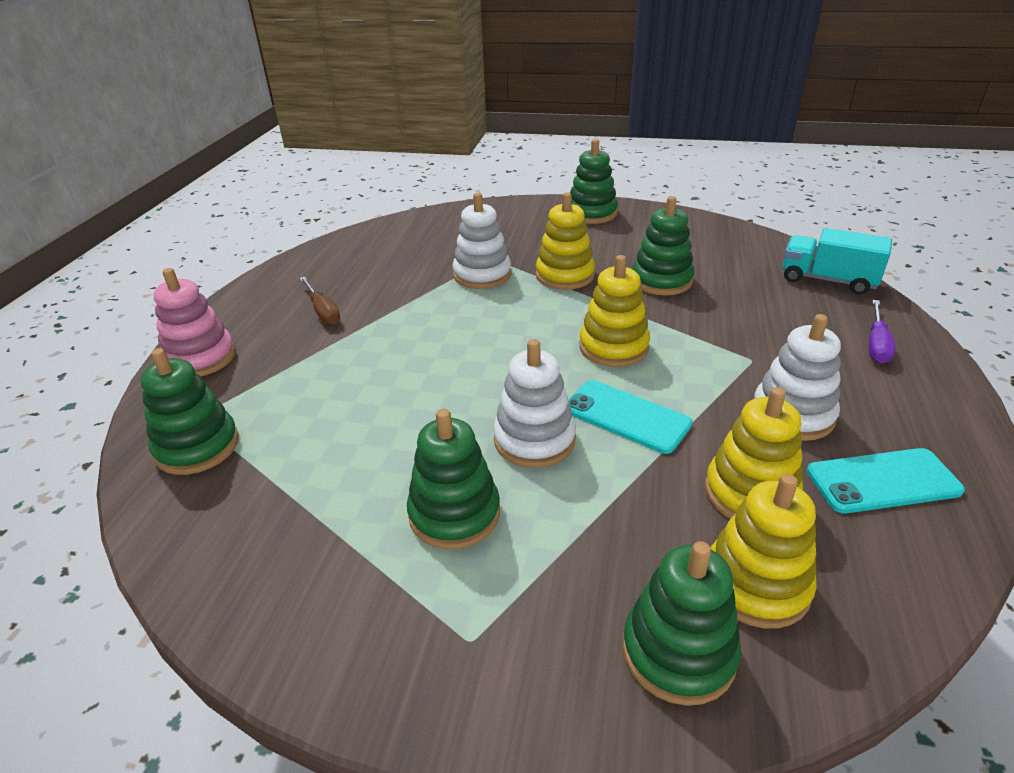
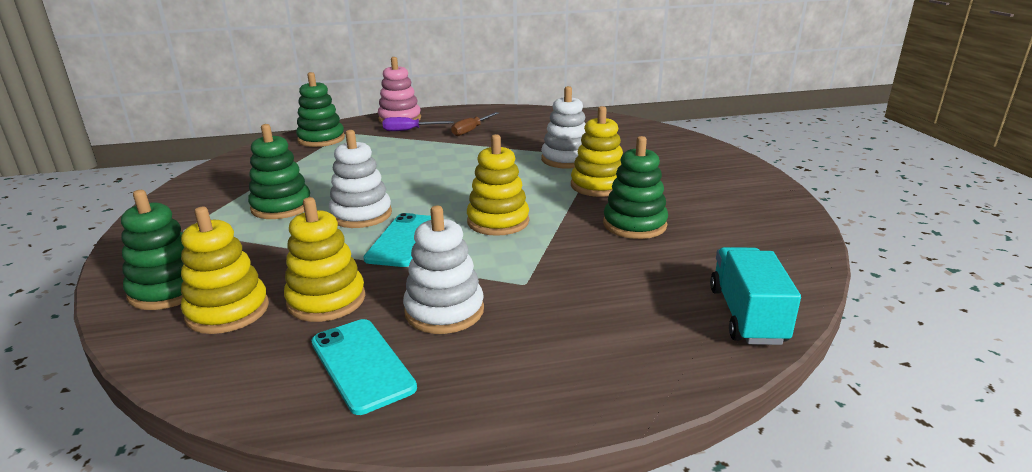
camera: 65 degrees right, 10 degrees down
(591, 213) = (735, 176): green stacking toy -> none
(876, 344) = (616, 355): purple screwdriver -> purple screwdriver (409, 130)

